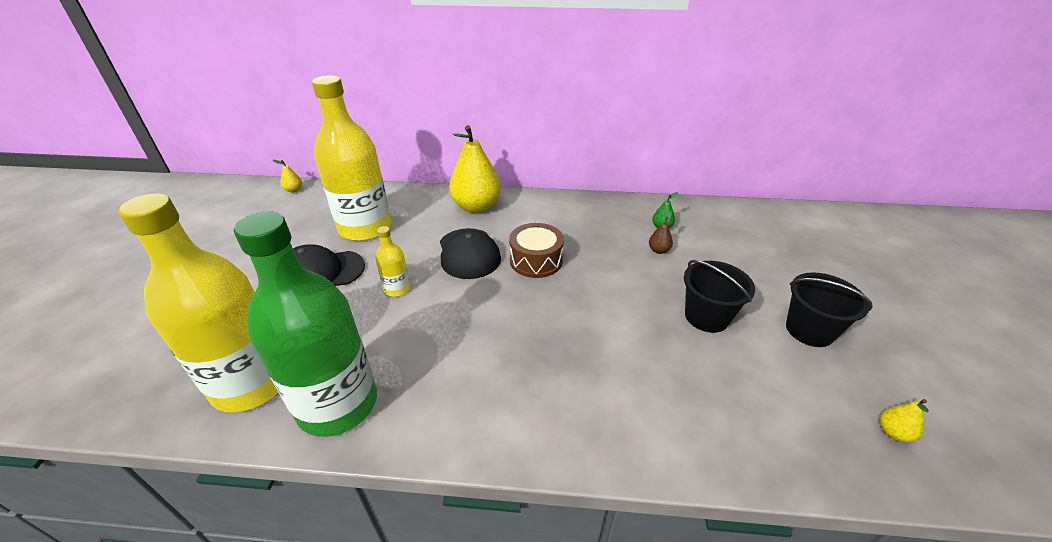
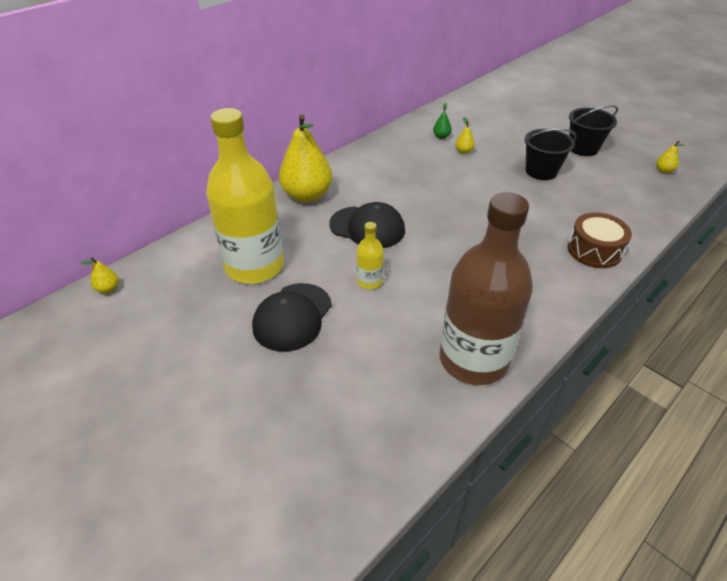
camera: 50 degrees left, 5 degrees up
(252, 383) = (403, 403): yellow bottle -> none
(338, 404) = (473, 360): green bottle -> brown bottle
(536, 260) = (414, 202): brown drum -> brown drum (594, 250)
(658, 250) = (463, 151): brown pear -> yellow pear

